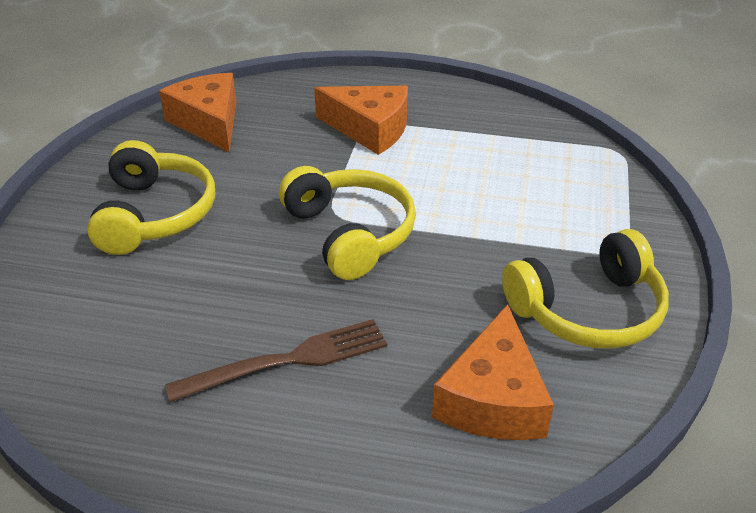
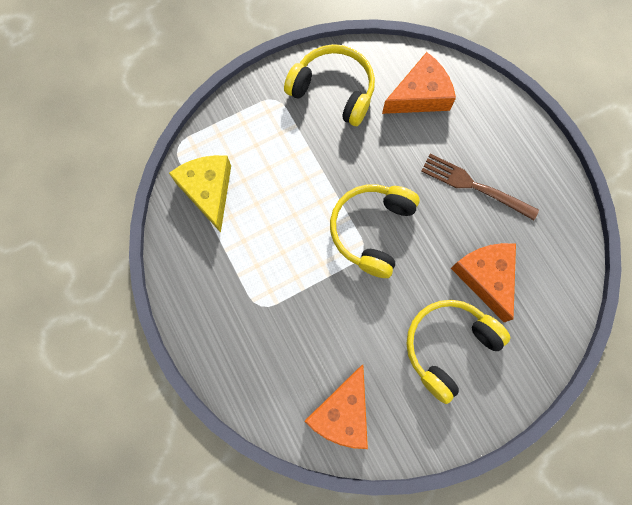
camera: 130 degrees left, 35 degrees up
(370, 129) = (265, 302): orange cheese -> orange cheese (485, 277)
(538, 148) = (208, 191): none -> yellow cheese

